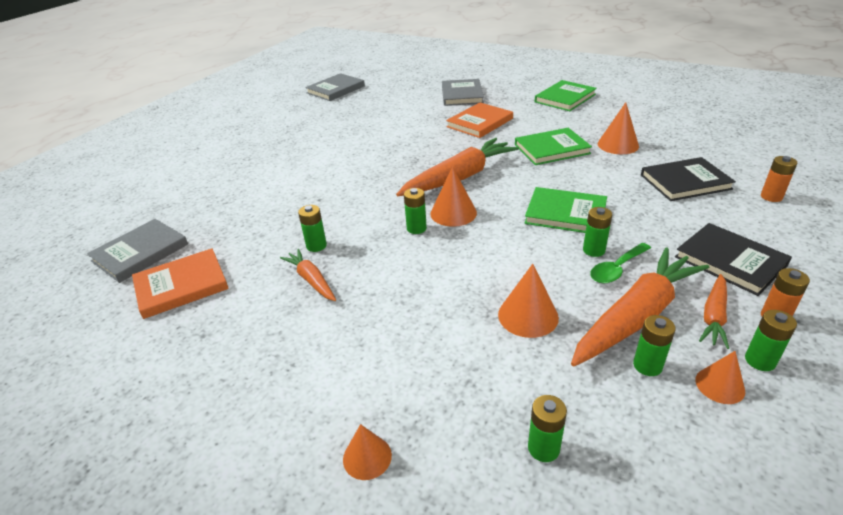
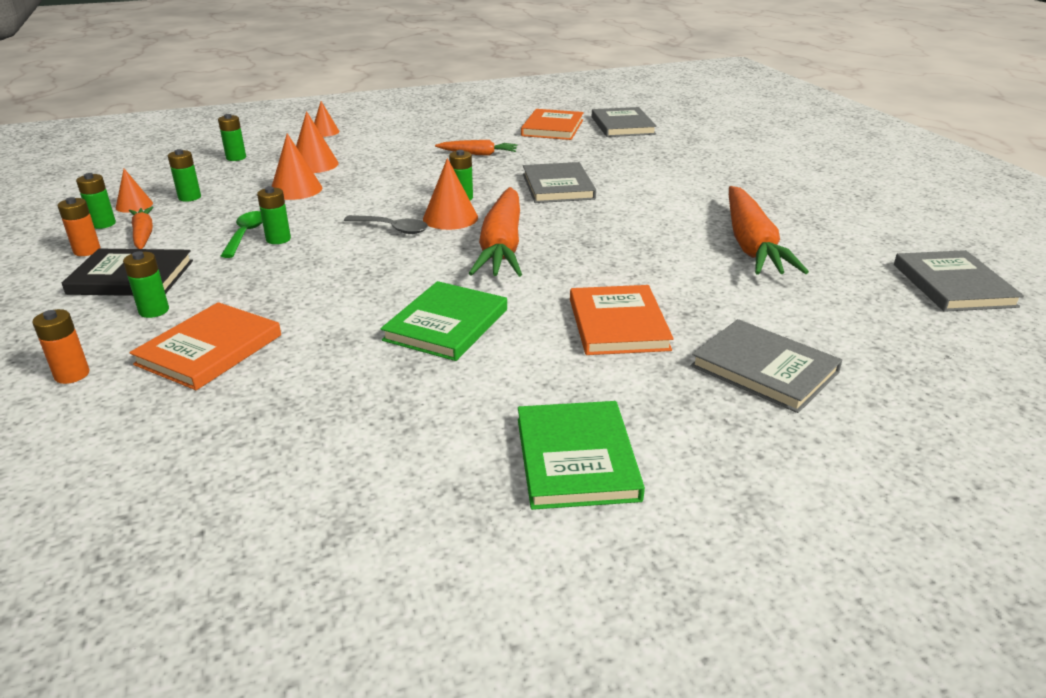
camera: 130 degrees right, 5 degrees down
(316, 246) = (517, 165): green battery -> green battery (154, 311)
(341, 207) = (557, 186): none -> grey book
(503, 221) = (392, 229): none -> grey spoon
(565, 214) = (336, 257): green book -> none
(618, 145) = (354, 375): orange cone -> orange cone (314, 164)
(636, 316) = (210, 215): orange carrot -> orange carrot (751, 245)
(685, 182) = (209, 349): black book -> orange book

